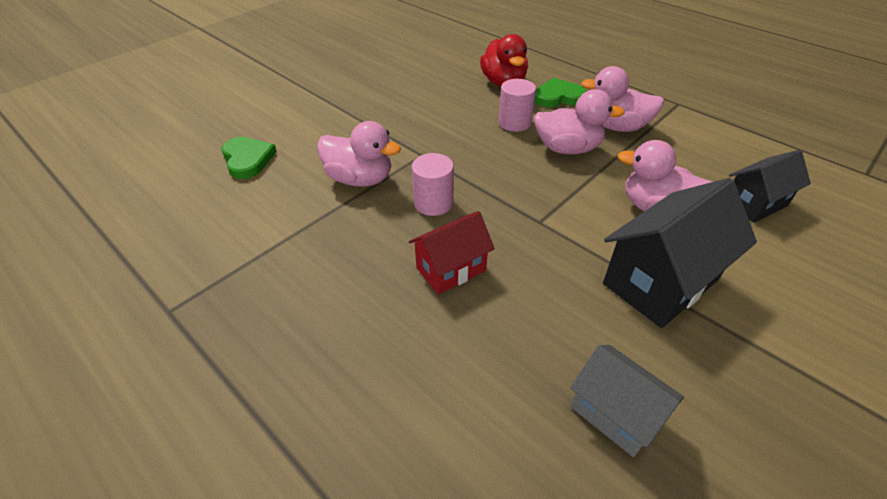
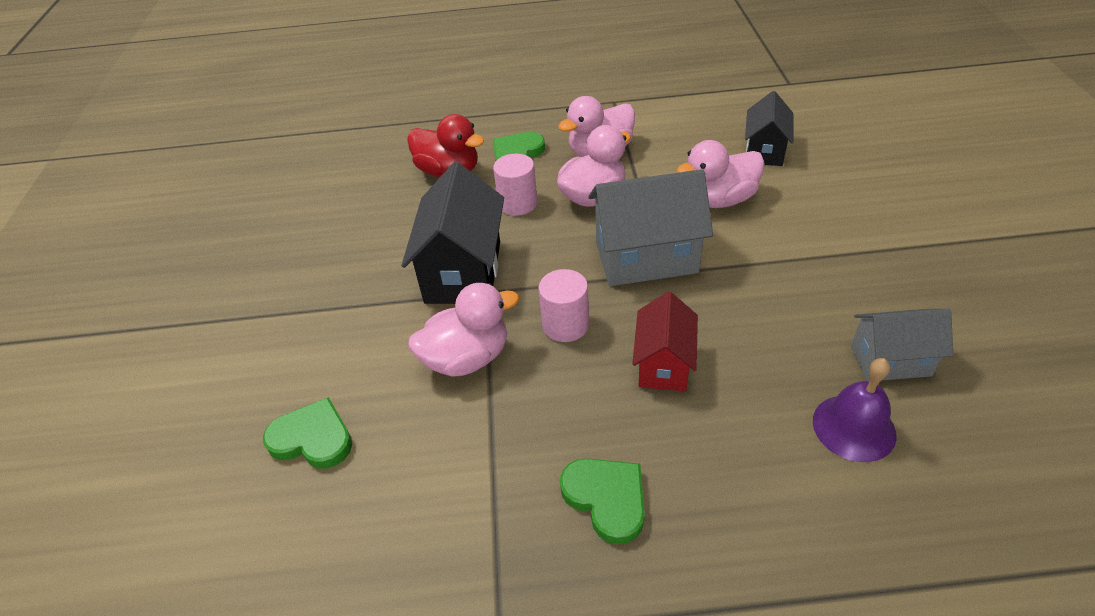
camera: 45 degrees left, 0 degrees up
(305, 304) = (606, 498): none -> green heart
(508, 422) = (854, 427): none -> purple bell
(542, 205) = (646, 258): none -> grey house
(660, 281) = (793, 252): black house -> black house (463, 272)

